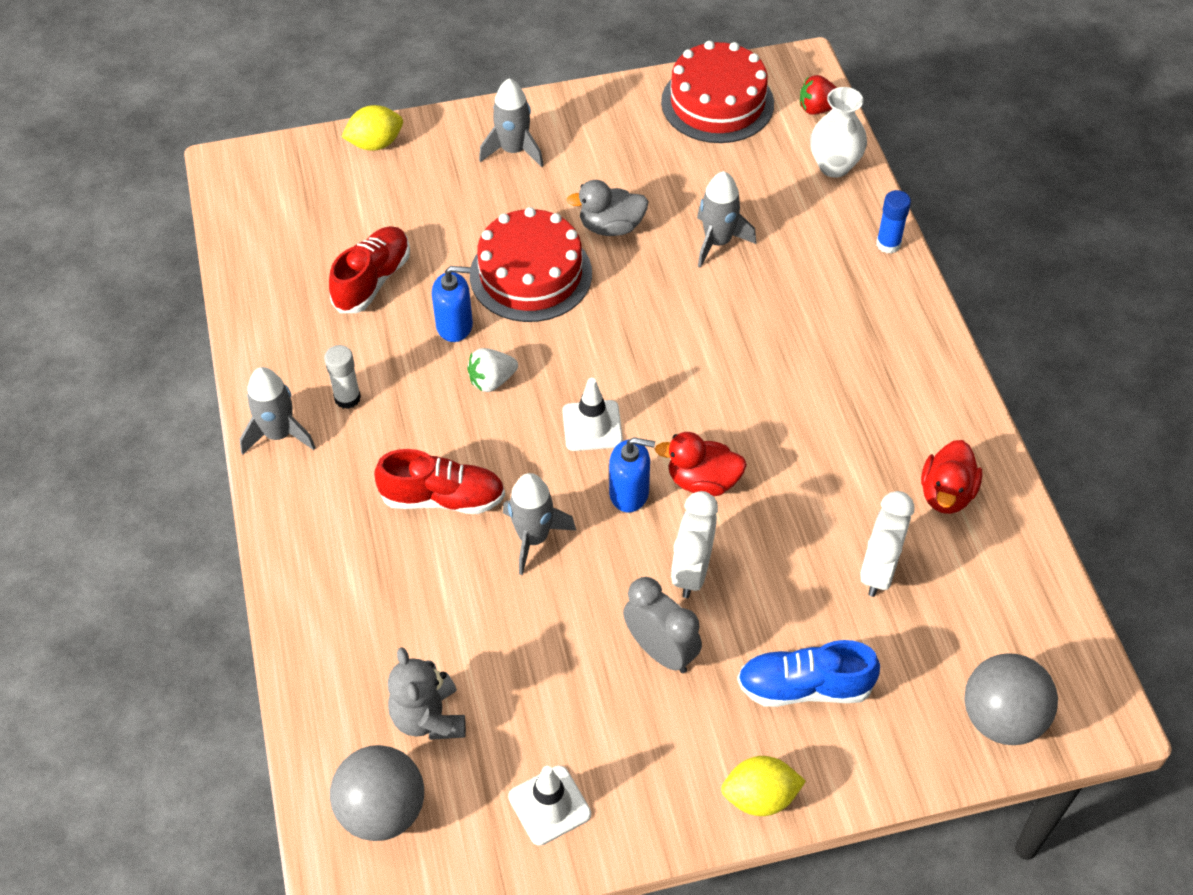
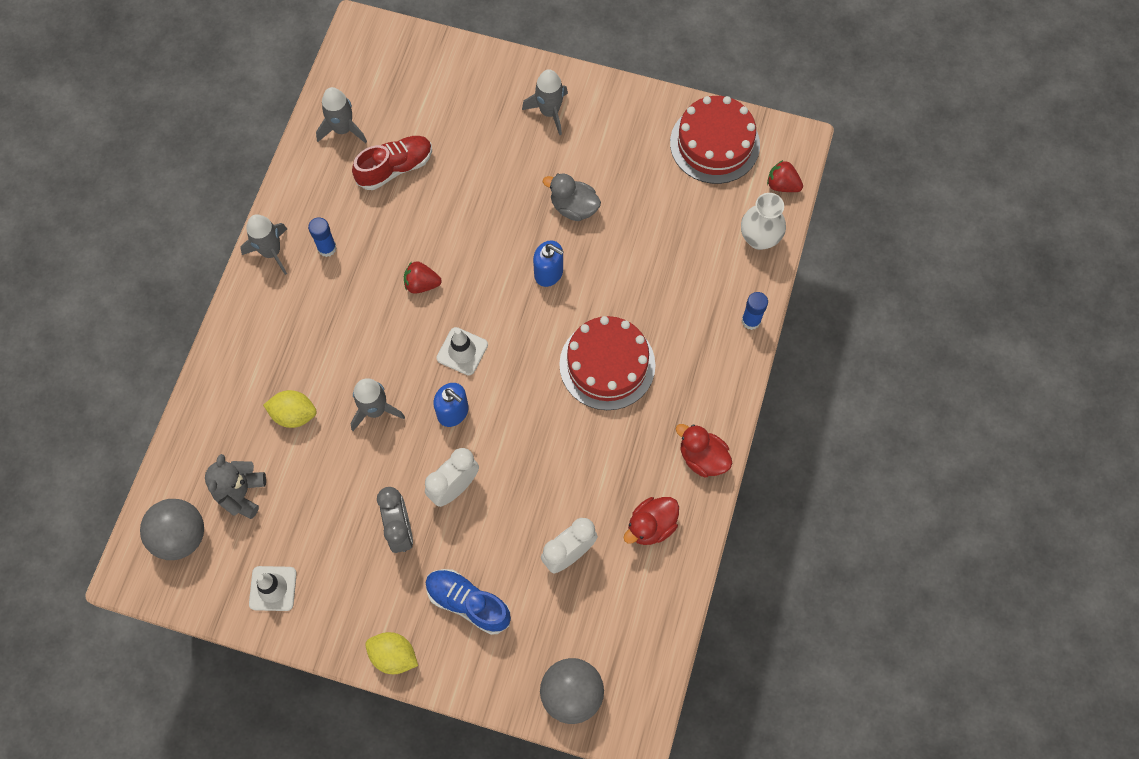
camera: 30 degrees right, 15 degrees up
(347, 398) = (327, 248): white glue stick -> blue glue stick
(375, 144) = (463, 59): yellow lemon -> yellow lemon (294, 414)
(443, 498) = (339, 352): red shoe -> none
(454, 325) = (425, 230): blue soap dispenser -> blue soap dispenser (549, 273)
(492, 381) = (422, 284): white strawberry -> red strawberry
(531, 274) = (497, 217): red cake -> red cake (607, 364)
(702, 481) = (503, 429): red duck -> red duck (702, 458)
(717, 242) = (636, 257): grey rocket -> grey rocket (343, 129)

